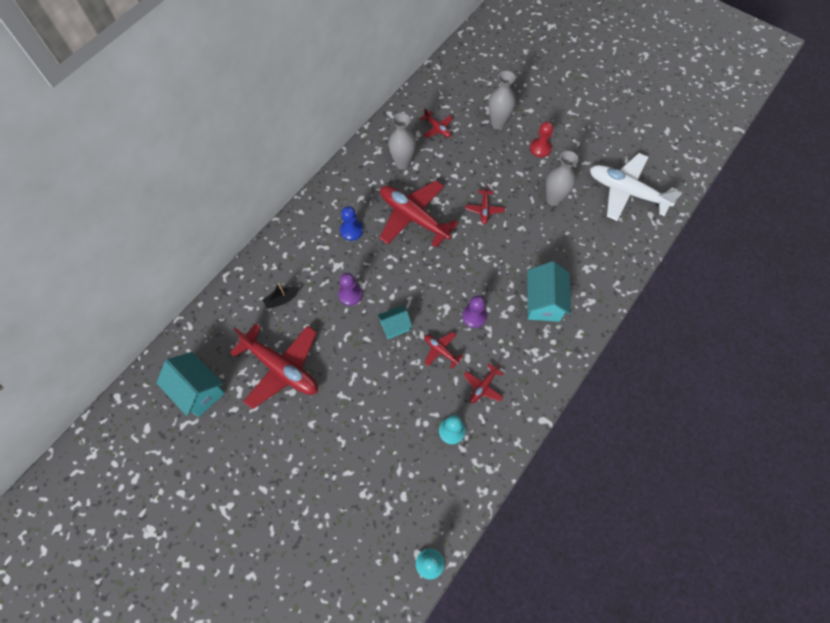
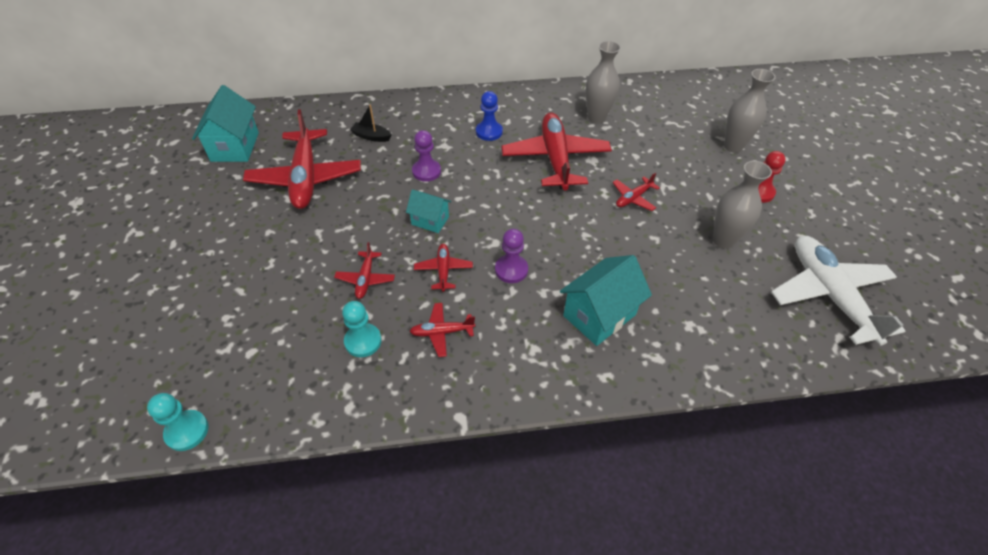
camera: 45 degrees right, 15 degrees down
(437, 128) = (663, 115): red plane -> red plane (365, 279)

